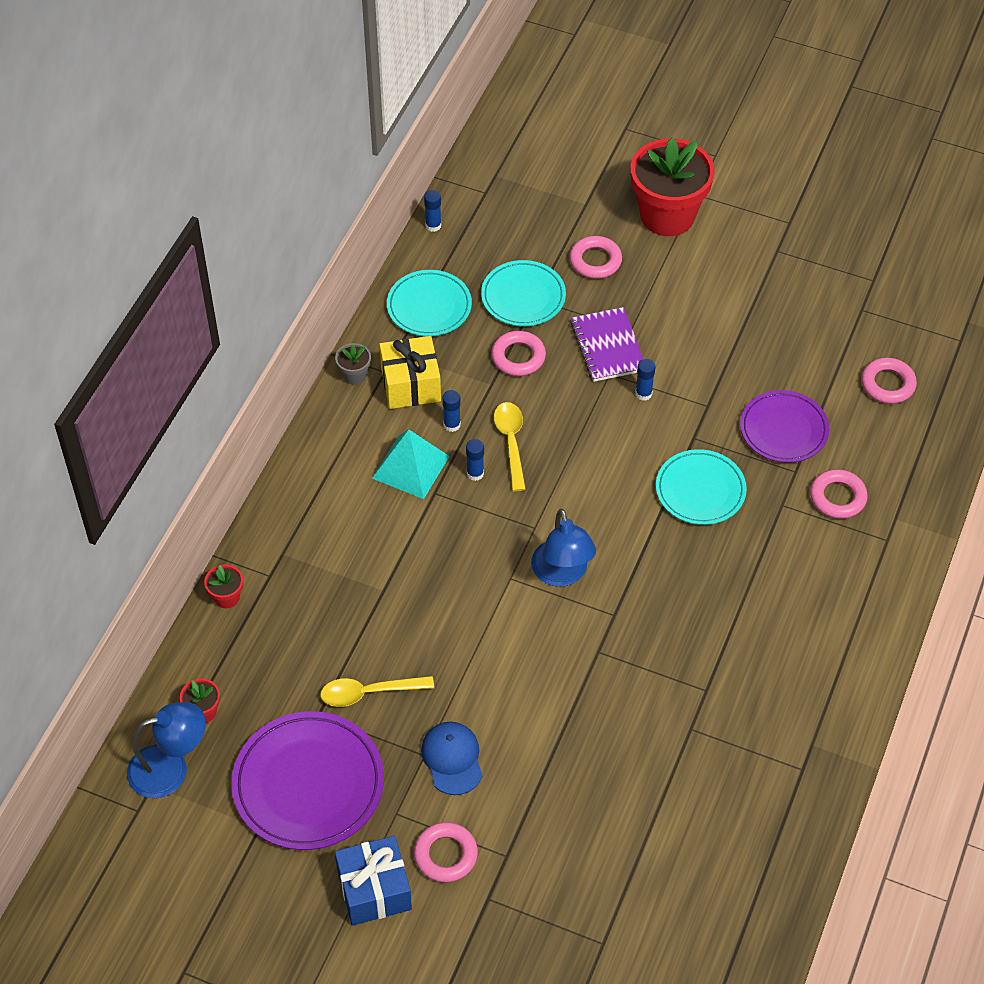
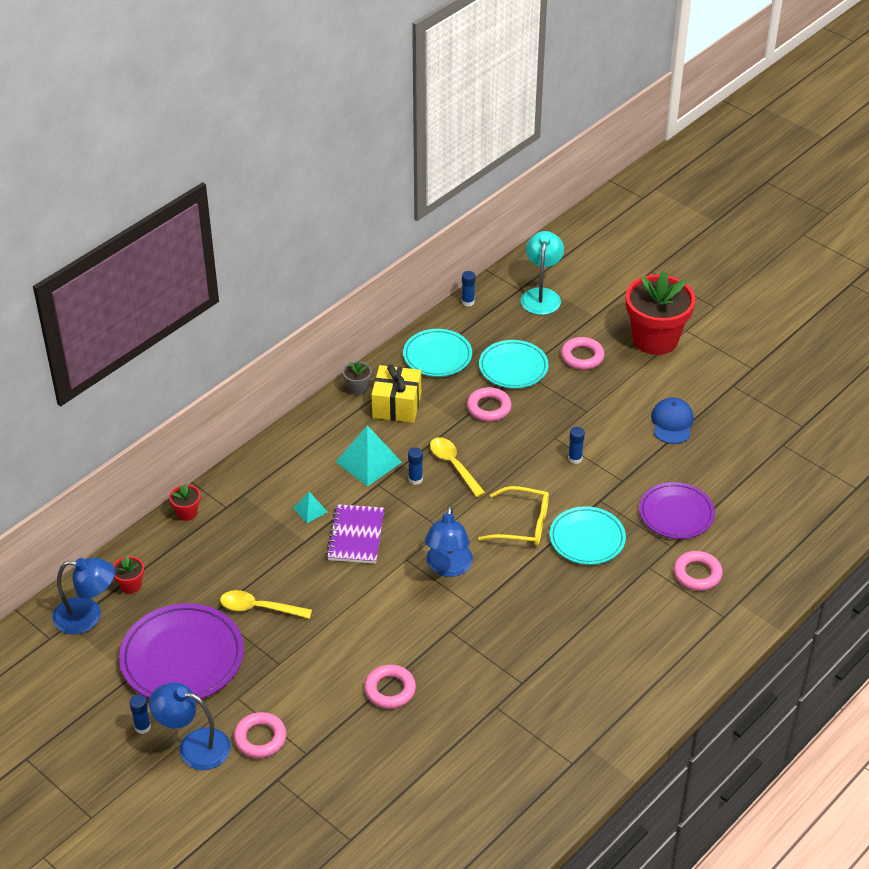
camera: 20 degrees right, 10 degrees down
(371, 549) = (310, 510): none -> turquoise pyramid
(374, 890) = (194, 746): blue gift -> blue lamp
(452, 425) = (414, 441): blue glue stick -> blue glue stick (142, 727)
(452, 759) = (299, 672): blue cap -> blue cap (672, 423)
(511, 443) = (454, 465): yellow spoon -> yellow spoon turned 45 degrees counterclockwise
(514, 194) = (541, 295): none -> turquoise lamp
(608, 346) = (562, 418): purple notebook -> purple notebook (356, 536)
(621, 494) = (523, 524): none -> yellow glasses
(887, 384) = (778, 503): pink ring -> pink ring (390, 690)

